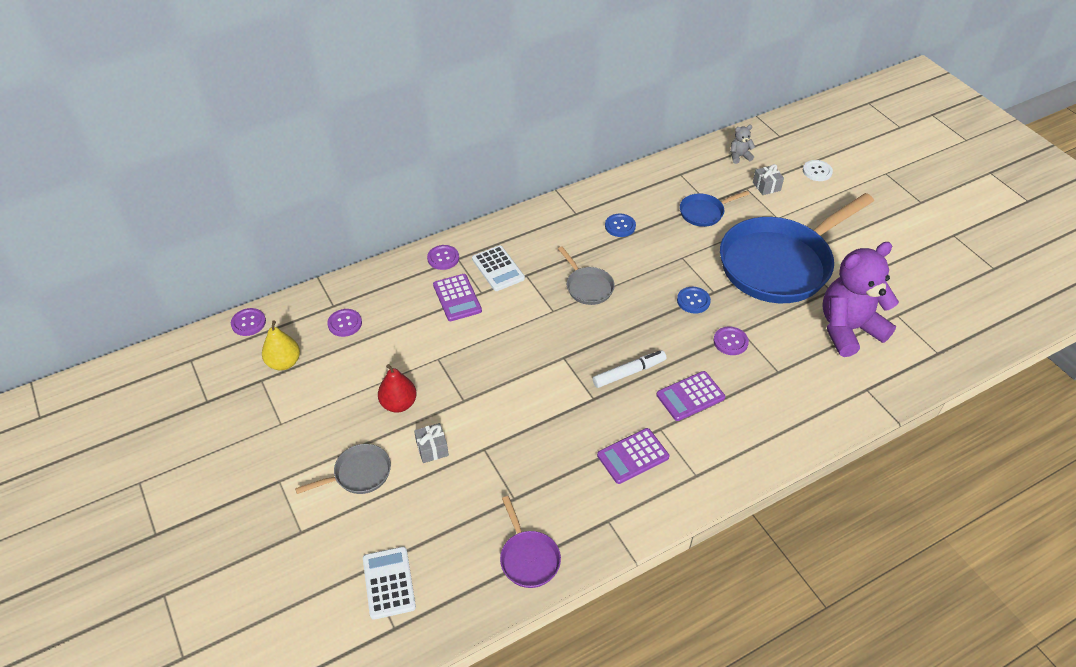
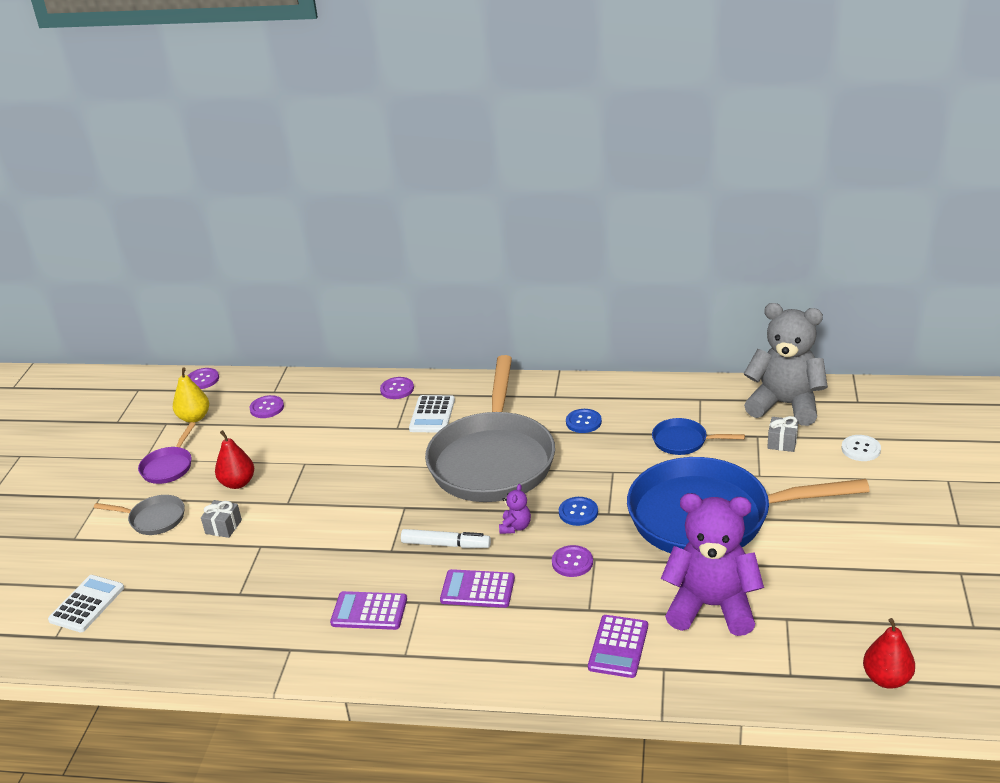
camera: 40 degrees right, 15 degrees down
(457, 298) = (372, 424): purple calculator -> purple calculator (618, 647)
(528, 558) = (198, 642): purple pan -> purple pan (169, 467)
(587, 287) = (493, 460): grey pan -> grey pan, size x2.38
(663, 333) = (515, 527): none -> purple teddy bear
(739, 156) = (785, 405): grey teddy bear -> grey teddy bear, size x2.48
(987, 327) = (886, 679): none -> red pear

